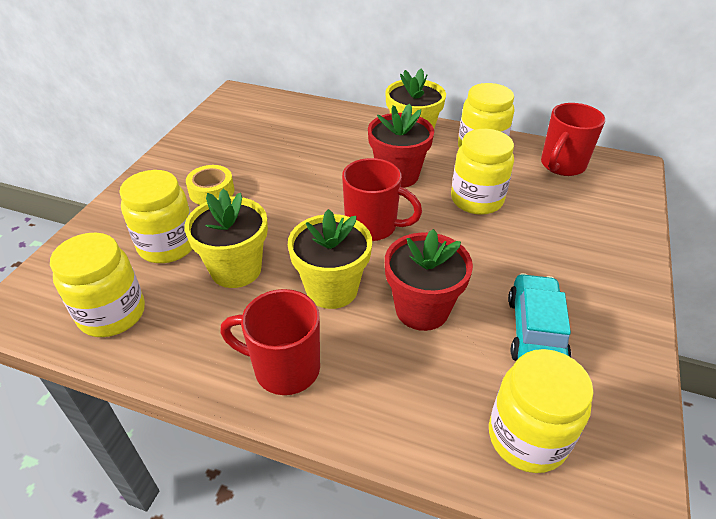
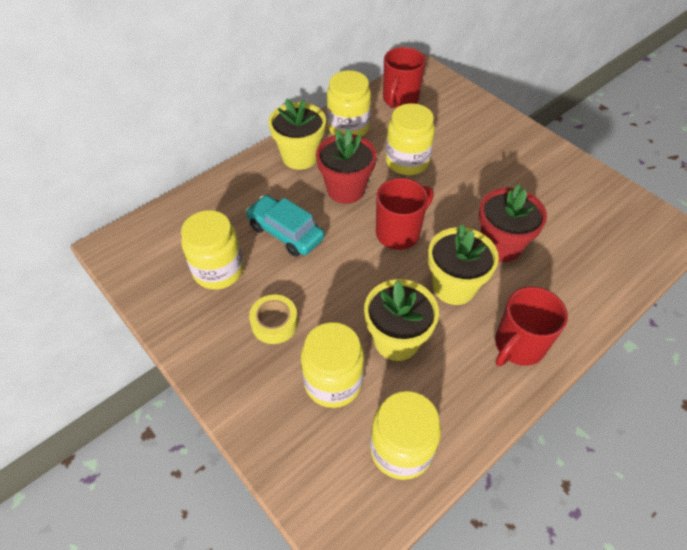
camera: 60 degrees left, 10 degrees up
(527, 437) = (620, 248): yellow jar -> yellow jar (218, 270)
(535, 331) = (546, 201): turquoise car -> turquoise car (285, 232)
(562, 165) = (400, 100): red mug -> red mug turned 45 degrees clockwise

